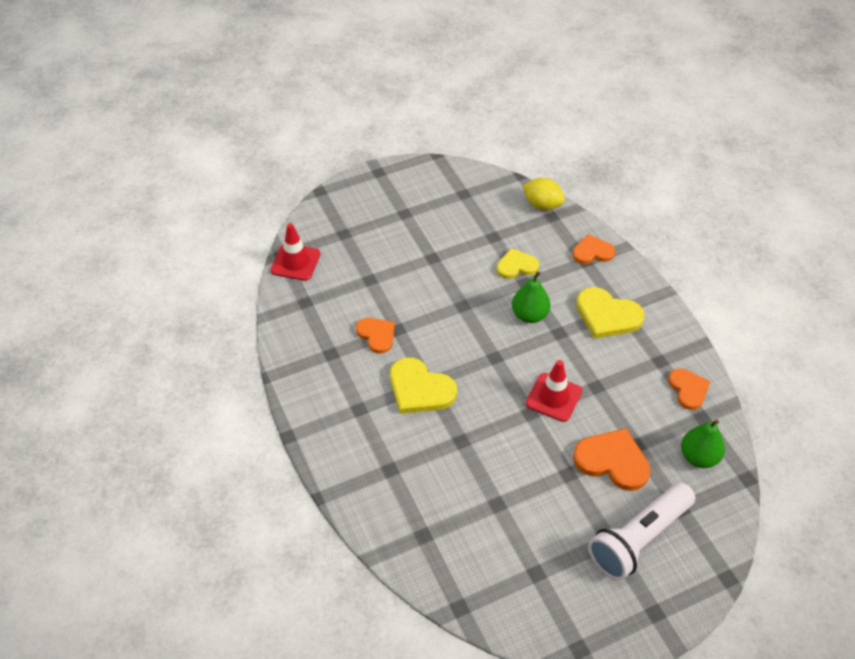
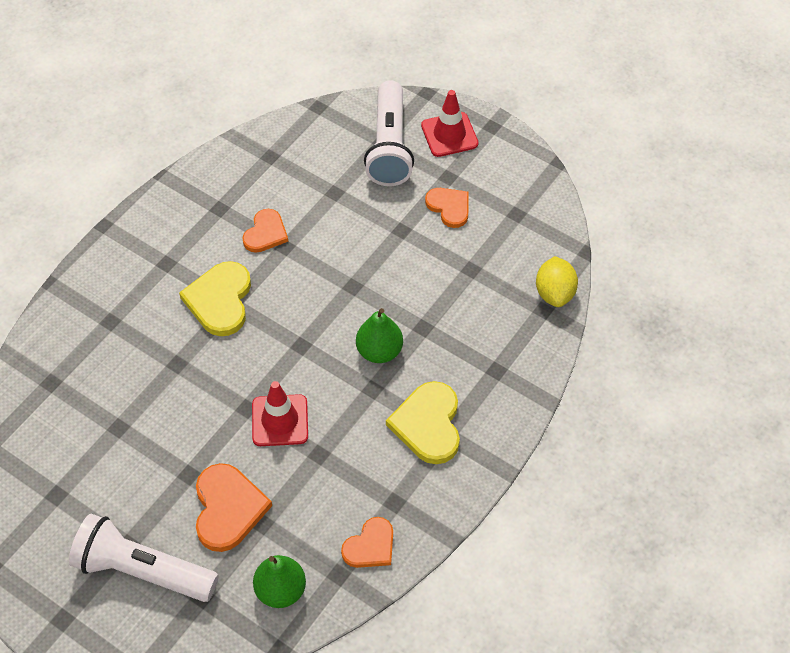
camera: 60 degrees right, 5 degrees up
(295, 262) = (316, 123): red traffic cone -> red traffic cone (449, 135)
(352, 232) = (389, 146): none -> white flashlight
(516, 266) = (443, 309): yellow heart -> none
(592, 252) = (516, 372): orange heart -> orange heart (449, 207)

